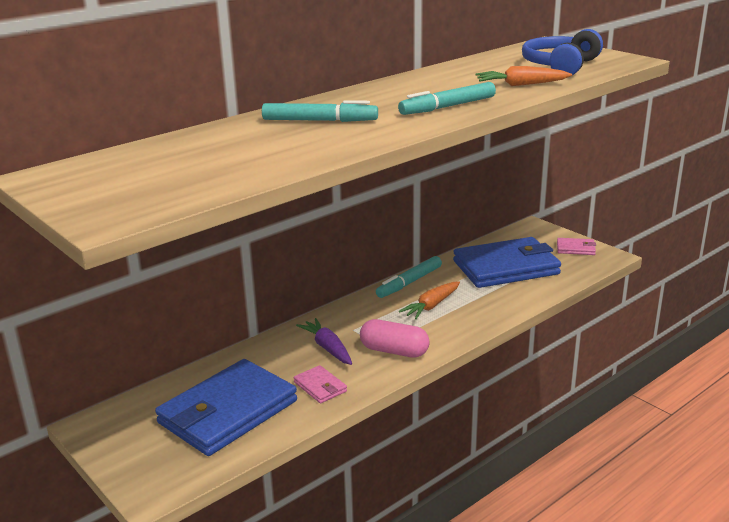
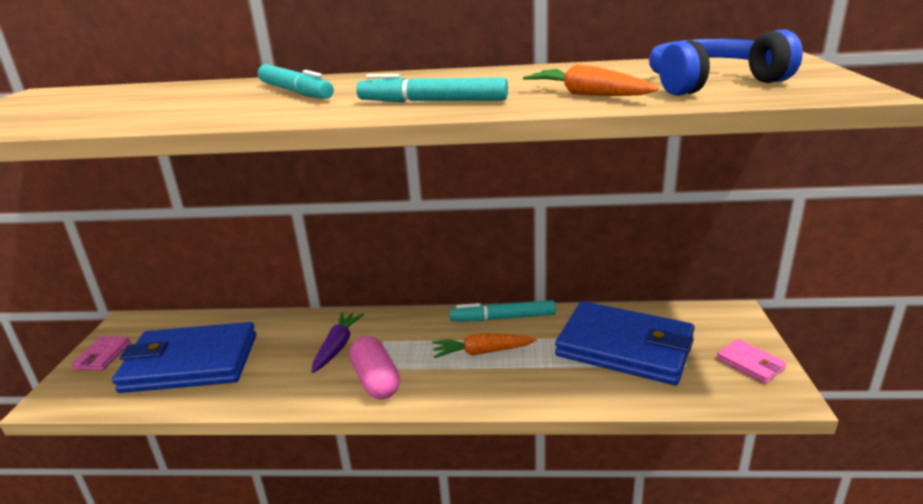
camera: 45 degrees right, 0 degrees up
(320, 387) = (272, 380): pink wallet -> pink wallet (103, 356)

